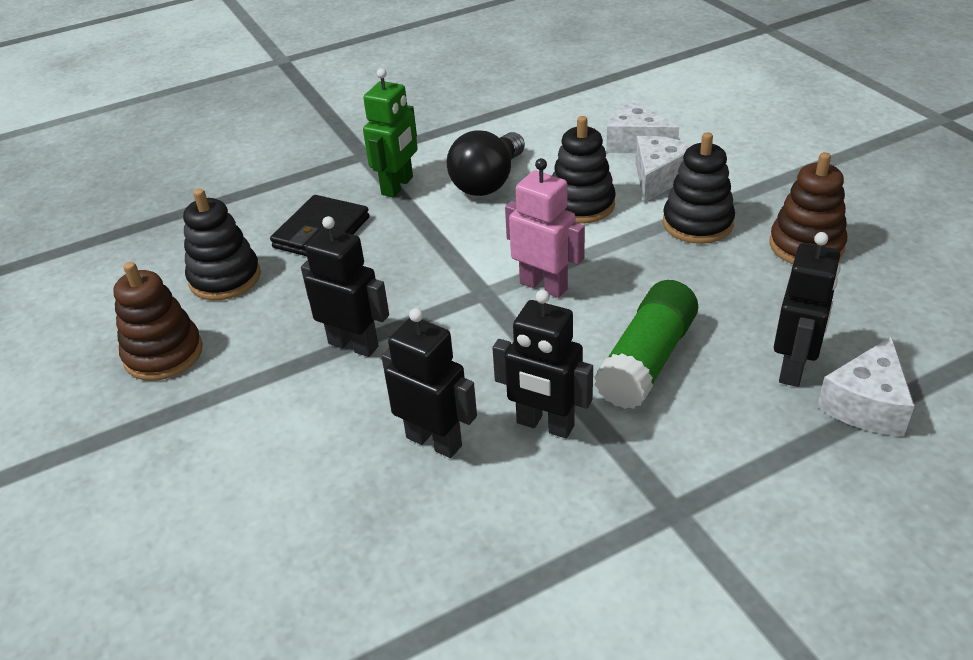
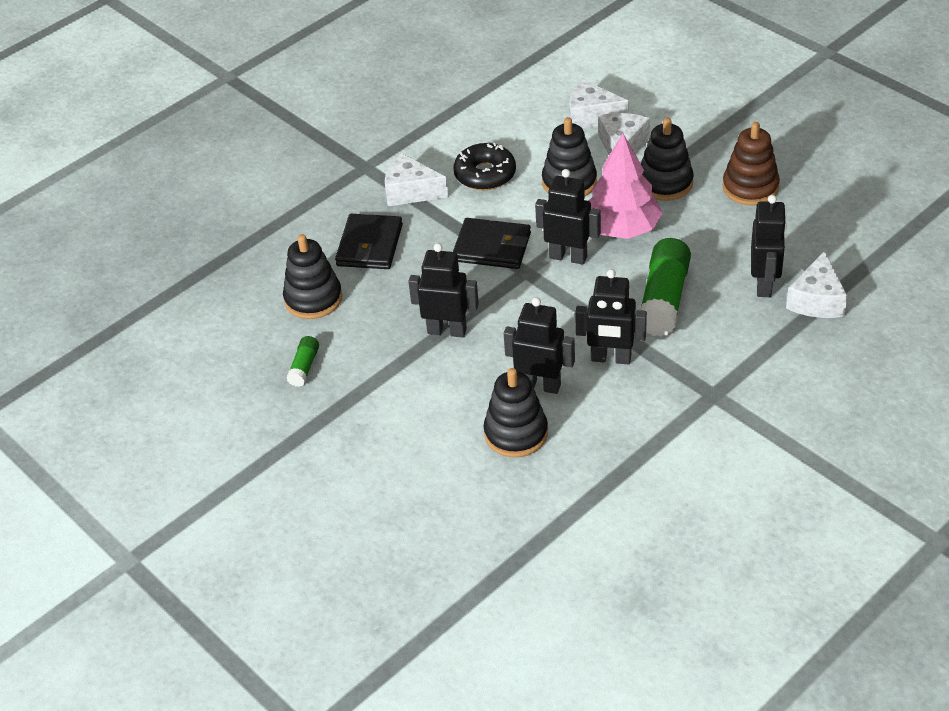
camera: 15 degrees left, 5 degrees up
(163, 354) = (304, 367): brown stacking toy -> green glue stick
(369, 503) = (516, 433): none -> black stacking toy
(398, 186) = (411, 191): green robot -> white cheese
(457, 259) = (492, 247): none -> black wallet
(488, 182) = (485, 174): black light bulb -> black donut
(544, 286) = (568, 257): pink robot -> black robot
(625, 265) = (622, 228): none -> pink tree

